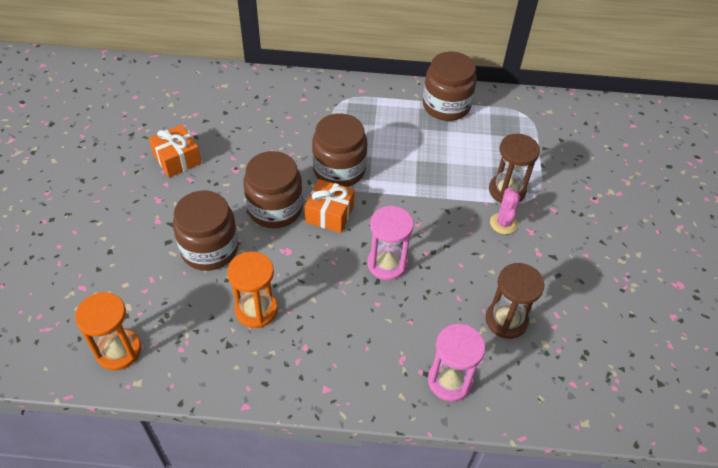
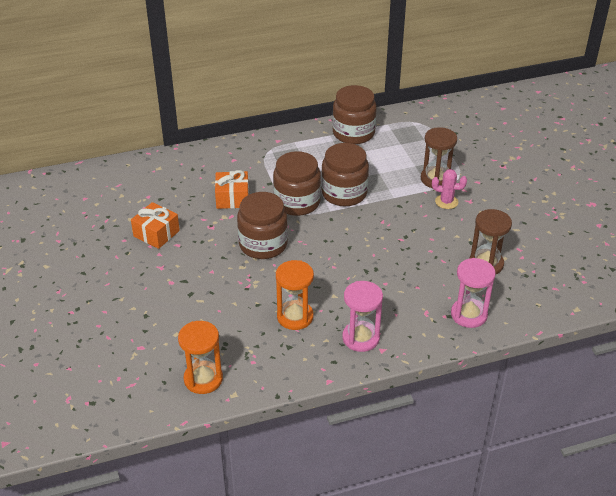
camera: 20 degrees left, 10 degrees down
(209, 249) = (229, 288): brown jar -> brown jar (344, 193)
(329, 214) = (309, 235): orange gift -> orange gift (232, 198)
(387, 264) = (376, 255): pink hourglass -> pink hourglass (361, 338)
(503, 223) = (446, 202): pink cactus -> pink cactus turned 60 degrees counterclockwise

